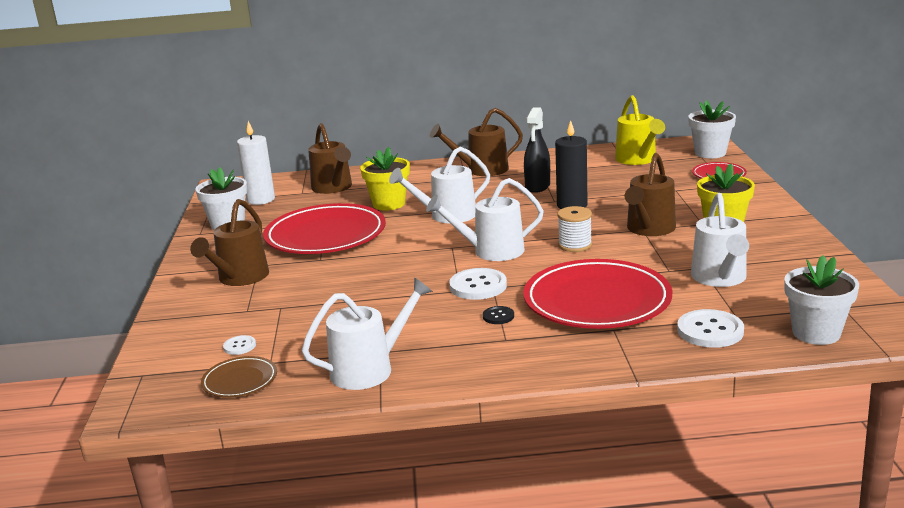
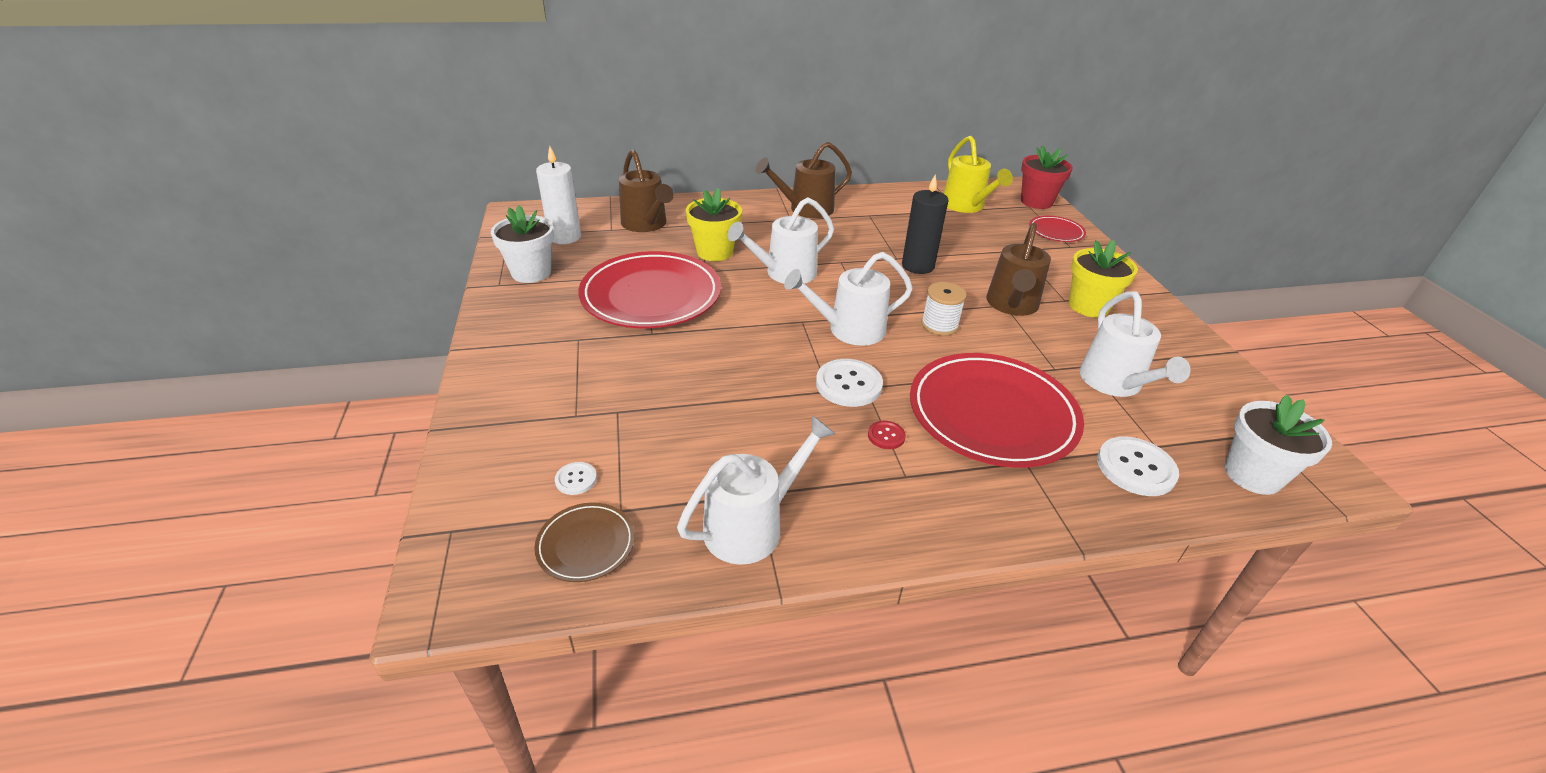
camera: 10 degrees left, 15 degrees up
(239, 278) = (558, 360): brown watering can -> none
(498, 316) = (886, 436): black button -> red button
(537, 186) = (872, 236): black spray bottle -> none
(710, 153) = (1036, 202): white flower pot -> red flower pot

